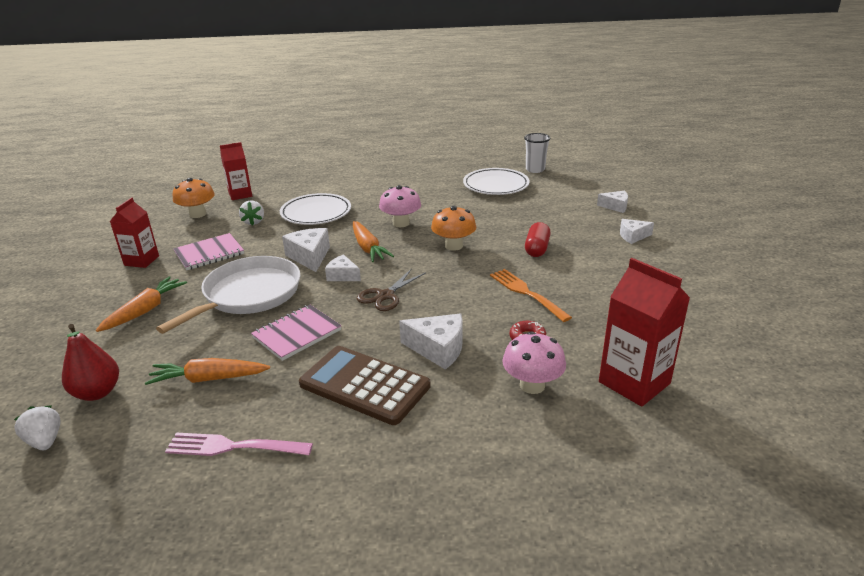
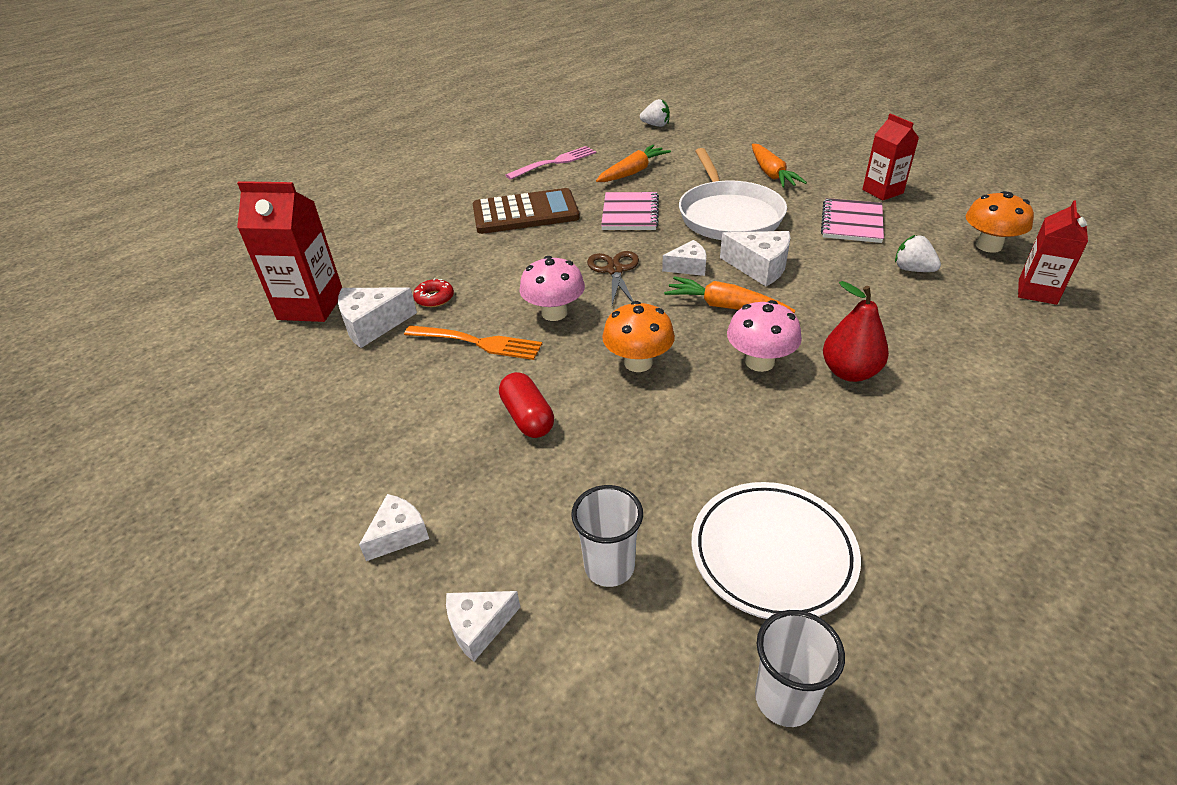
camera: 140 degrees right, 10 degrees up
(97, 392) = (680, 142): red pear -> red pear (849, 372)
(316, 213) = (885, 318): white plate -> none
(438, 349) = (503, 255): white cheese -> white cheese (372, 325)
(532, 385) = (399, 266): pink mushroom -> pink mushroom (554, 313)
(554, 201) = (609, 567): none -> white cup

